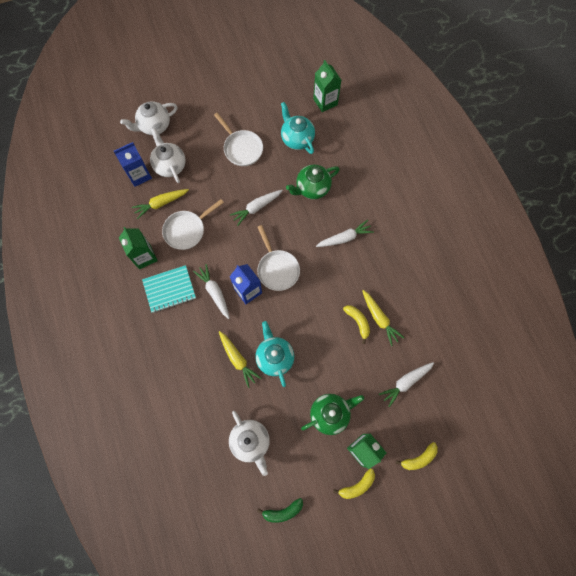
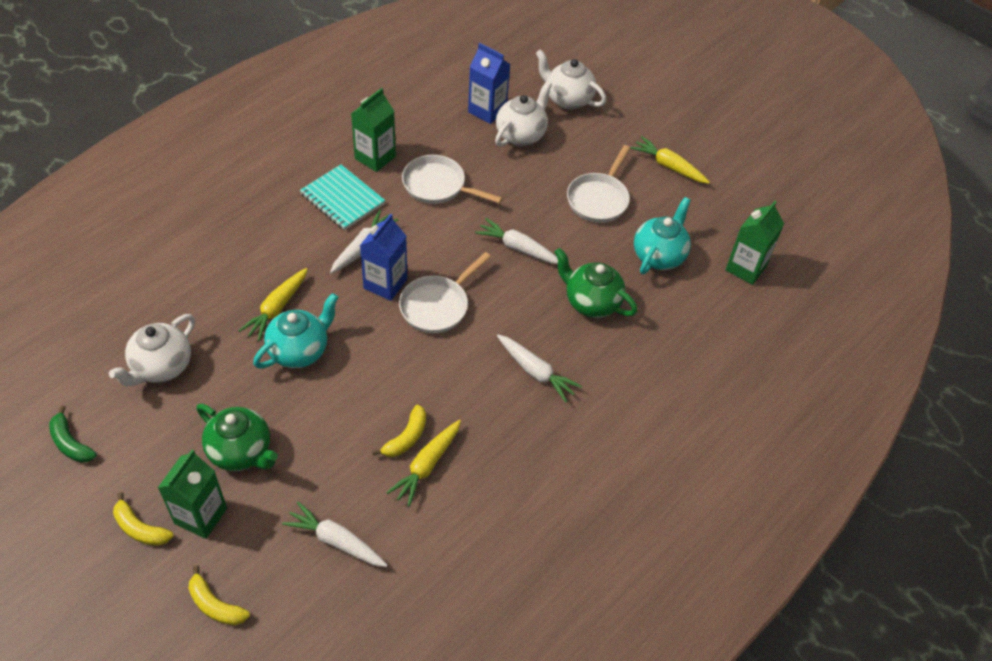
camera: 60 degrees right, 20 degrees down
(161, 203) = (460, 146): yellow carrot -> yellow carrot (669, 166)

